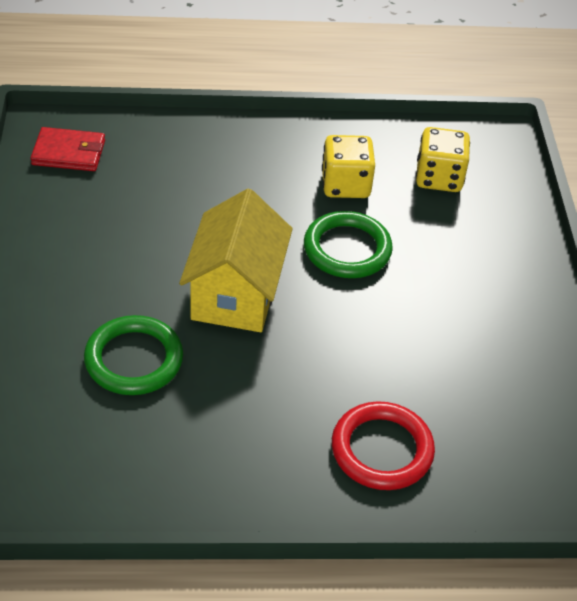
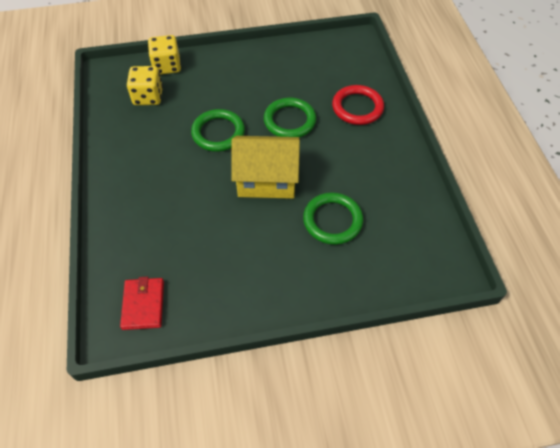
camera: 95 degrees left, 10 degrees up
(345, 185) = (160, 139): yellow dice -> yellow dice (167, 66)
(361, 342) = (289, 121): none -> green ring

